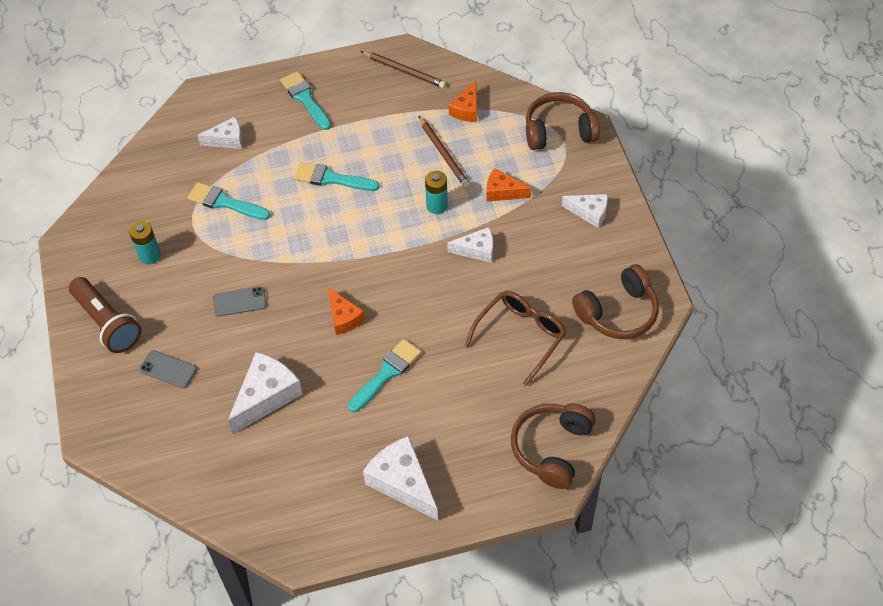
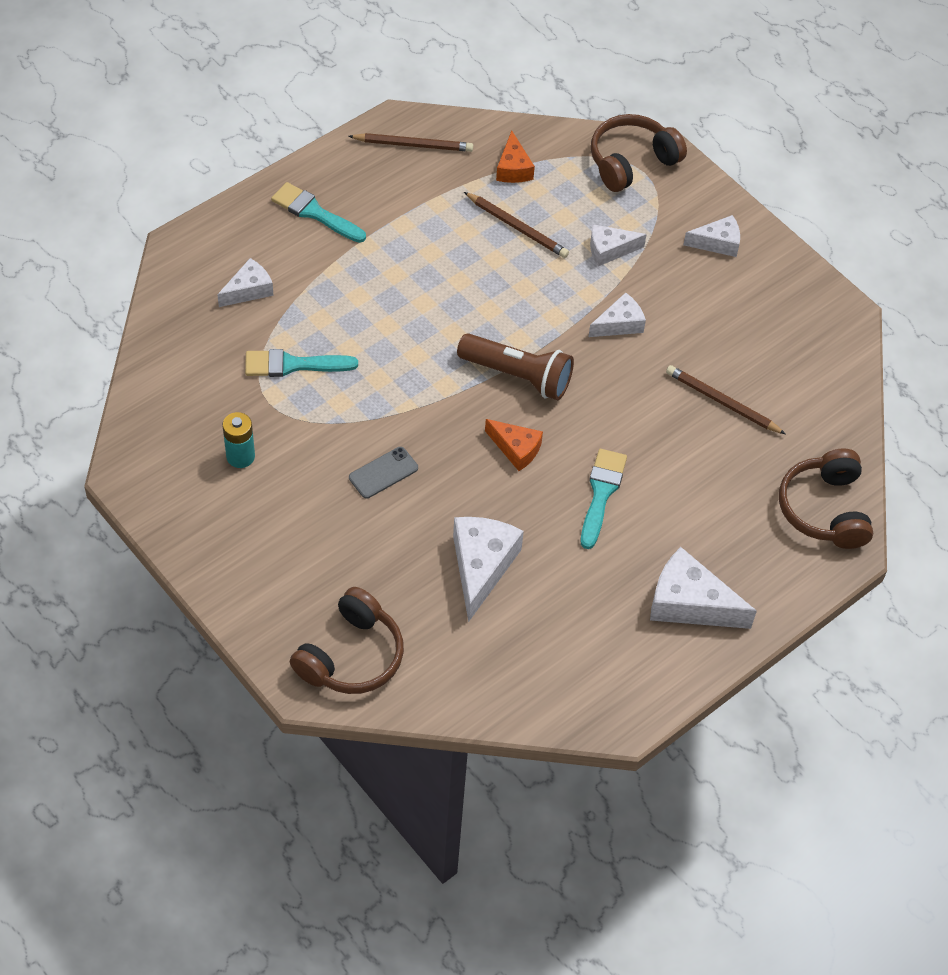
camera: 30 degrees left, 0 degrees up
(107, 323) = (239, 551): brown flashlight -> brown flashlight (518, 376)
(168, 369) = (347, 578): grey phone -> none
(331, 178) = (404, 296): turquoise brush -> none
(437, 206) = (545, 289): turquoise battery -> none
(502, 192) = (609, 250): orange cheese -> white cheese
(521, 336) = (722, 402): brown glasses -> brown pencil
(618, 312) = (810, 342): brown headphones -> brown headphones (351, 656)

